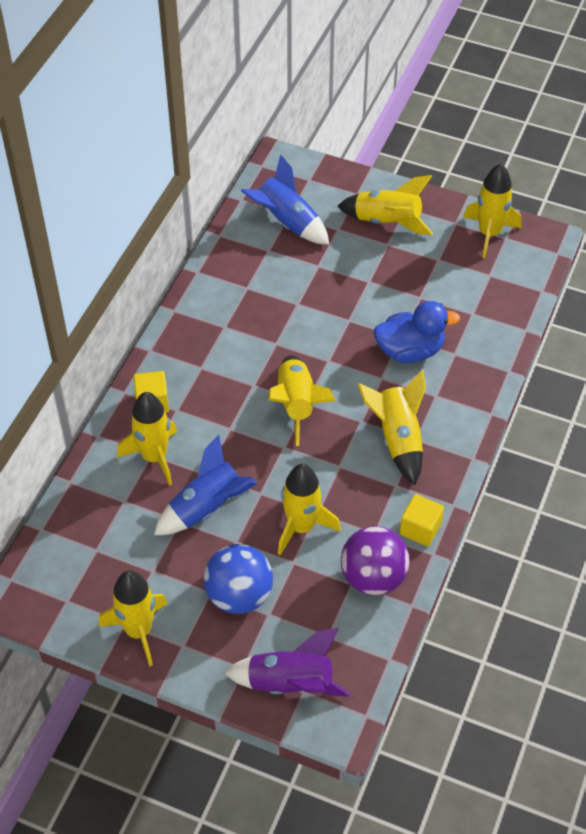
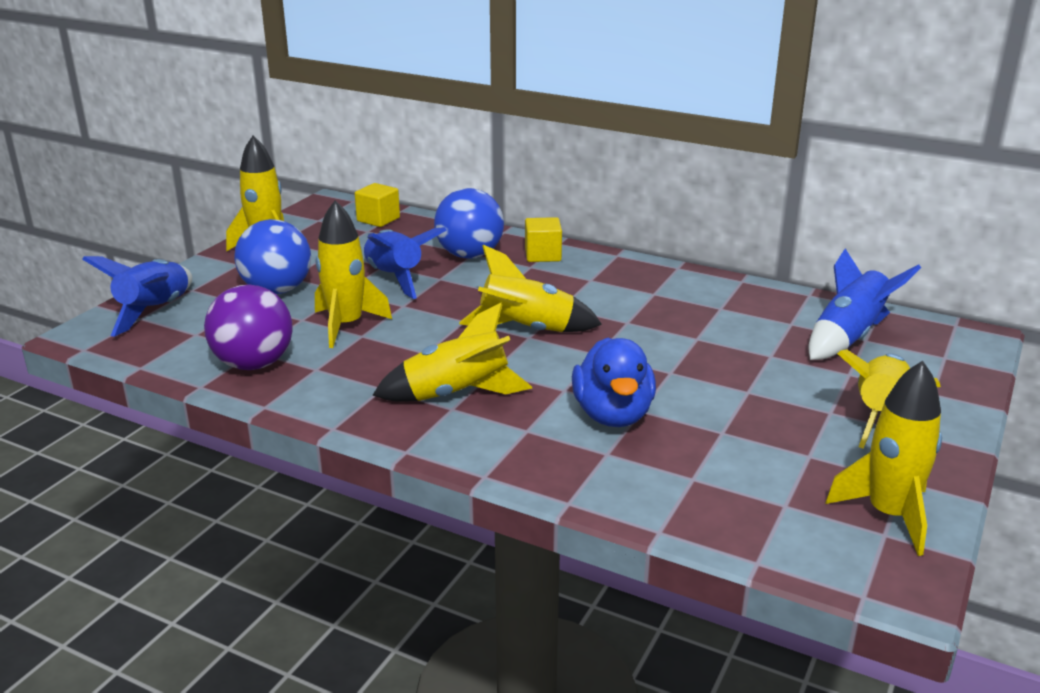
camera: 95 degrees right, 25 degrees down
(154, 457) = (469, 255): yellow rocket -> blue ball
(290, 684) = (155, 311): purple rocket -> blue rocket
(420, 528) = (306, 400): yellow cube -> yellow cube (378, 219)

